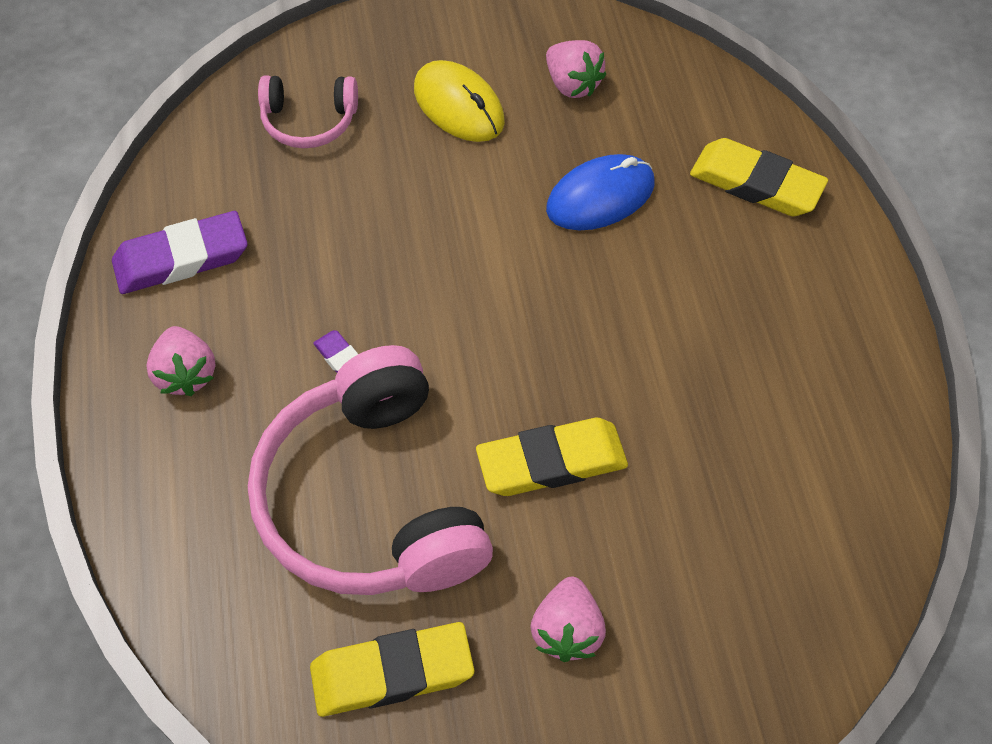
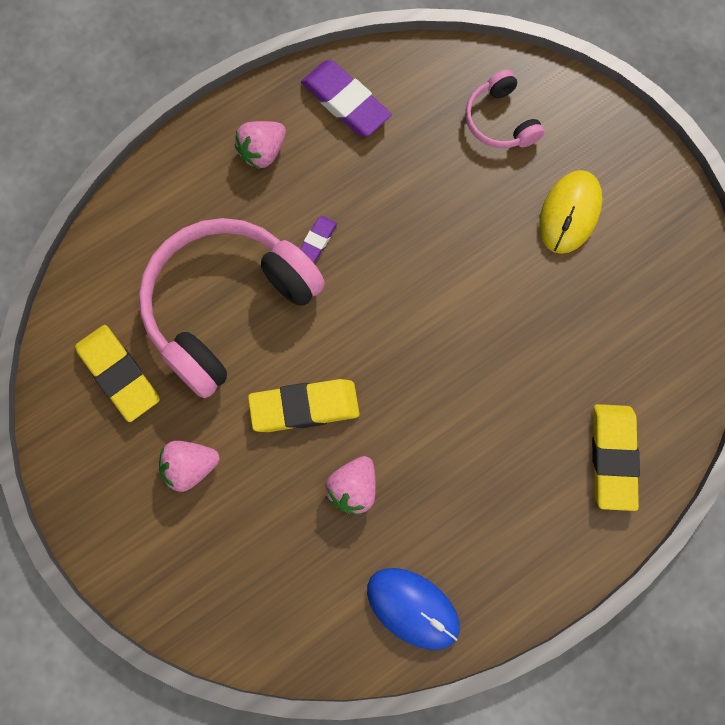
camera: 65 degrees right, 15 degrees up
(551, 462) = (304, 407): yellow eraser -> yellow eraser turned 60 degrees counterclockwise
(572, 84) = (635, 284): pink strawberry -> pink strawberry (353, 489)
(600, 196) = (539, 348): blue mouse -> blue mouse (413, 608)

